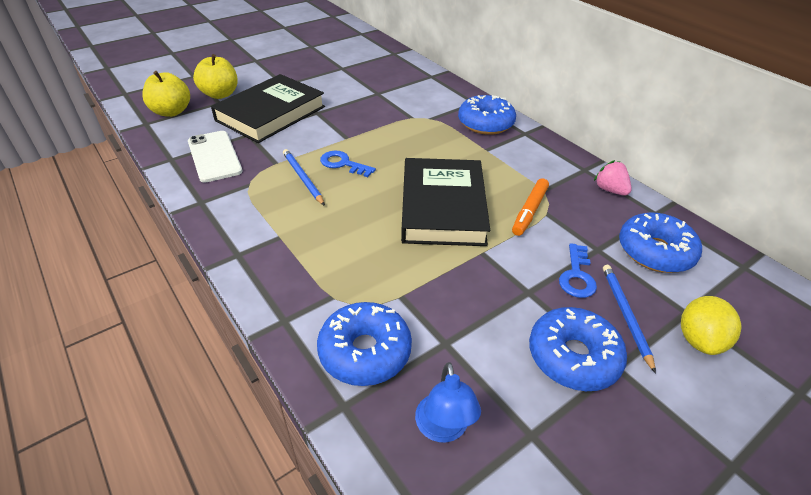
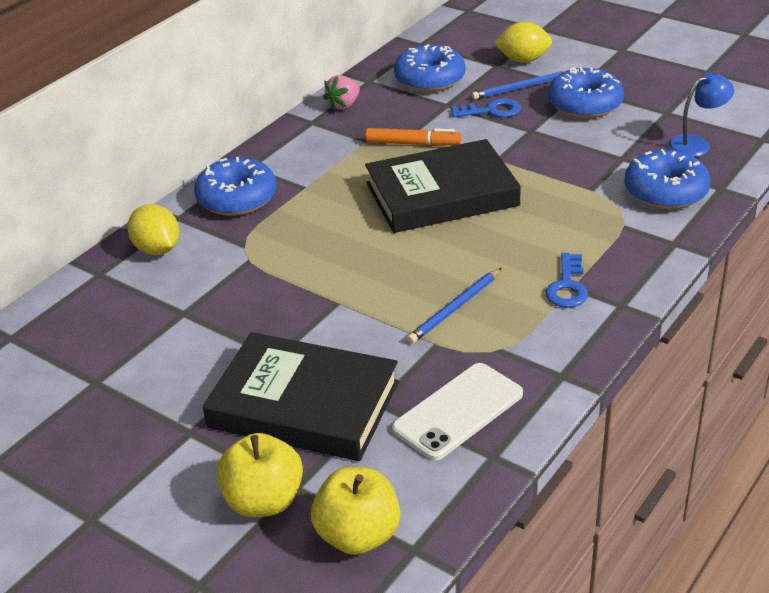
camera: 105 degrees left, 5 degrees down
(343, 164) = (402, 286): blue key -> blue key (567, 286)
(443, 93) = (157, 249): none -> yellow lemon

